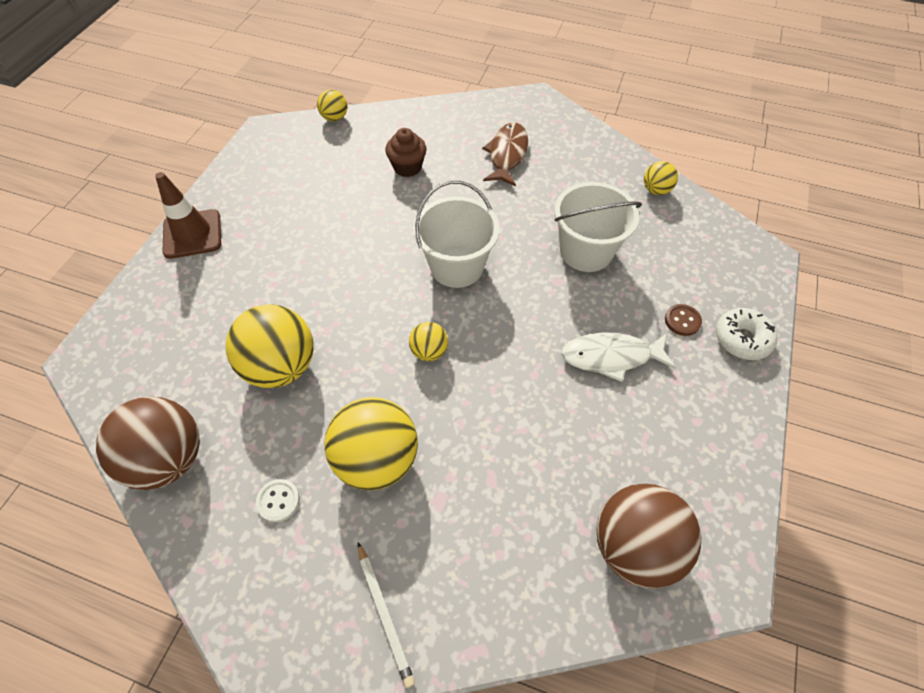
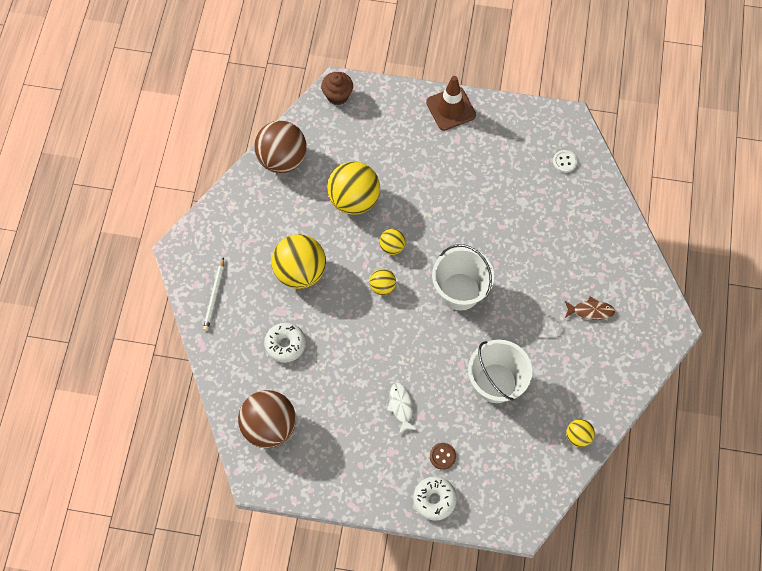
camera: 80 degrees right, 10 degrees up
(278, 501) = (267, 225): white button -> white button (564, 162)
(334, 118) = (600, 167): yellow ball -> yellow ball (392, 247)
(385, 613) = (214, 296): white pencil -> white pencil turned 45 degrees counterclockwise
(407, 167) = (555, 236): brown cupcake -> brown cupcake (337, 95)
(497, 501) = (285, 344): none -> white donut
(507, 154) = (591, 311): brown fish -> brown fish, size x0.66
(611, 357) = (401, 406): white fish -> white fish, size x0.66

